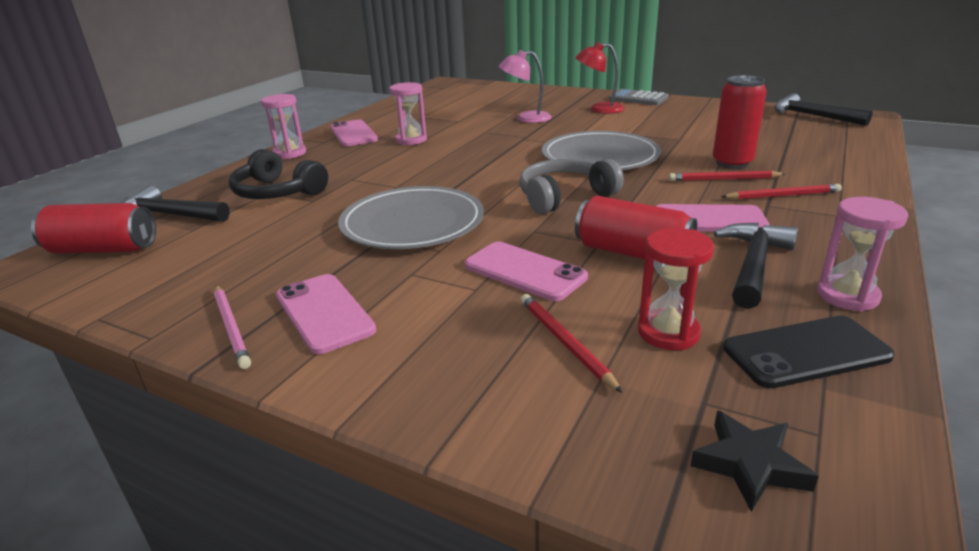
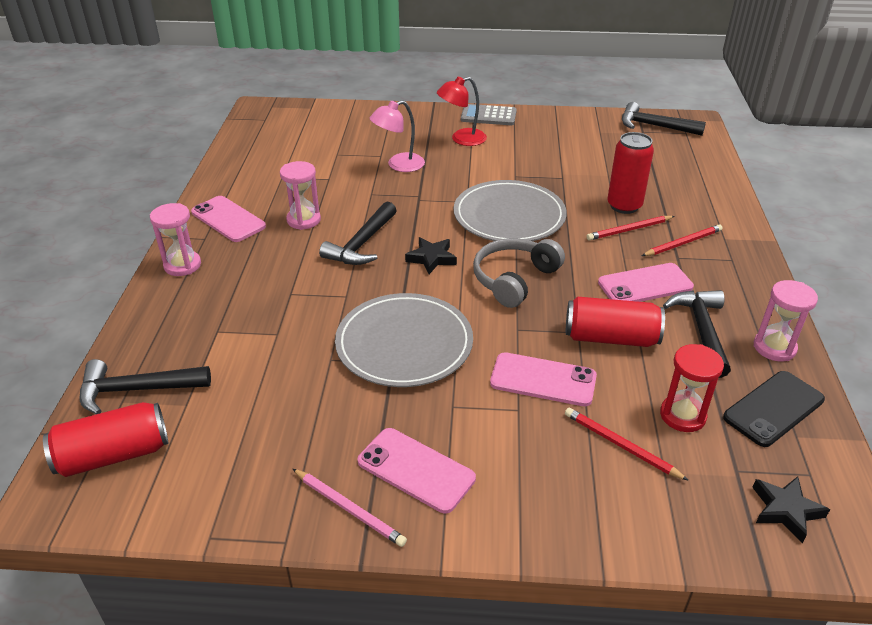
camera: 25 degrees left, 10 degrees up
(278, 192) = (228, 329): black headphones -> none
(443, 158) = (361, 244): none -> black hammer
(497, 174) = (431, 258): none -> black star

